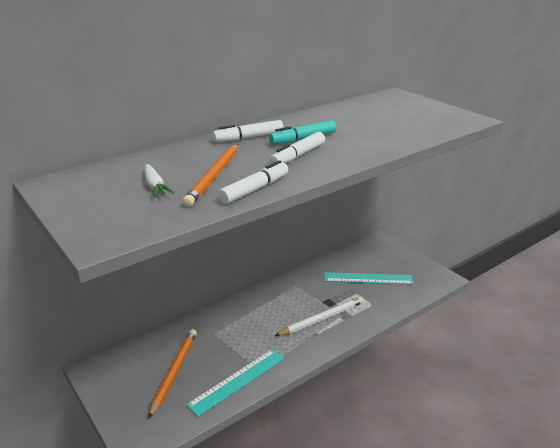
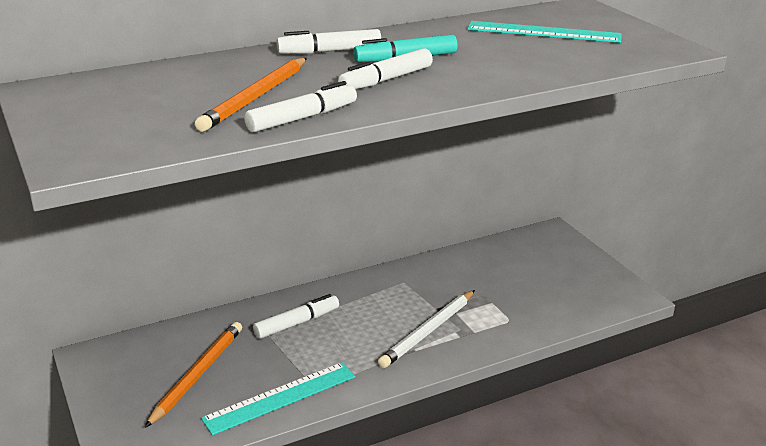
camera: 10 degrees right, 0 degrees up
(155, 186) = (171, 103): white carrot -> none
(232, 324) = (297, 323): none -> white marker
(322, 319) = (428, 331): white pencil -> white pencil turned 150 degrees clockwise
(368, 278) = (516, 284): turquoise ruler -> turquoise ruler (543, 32)

